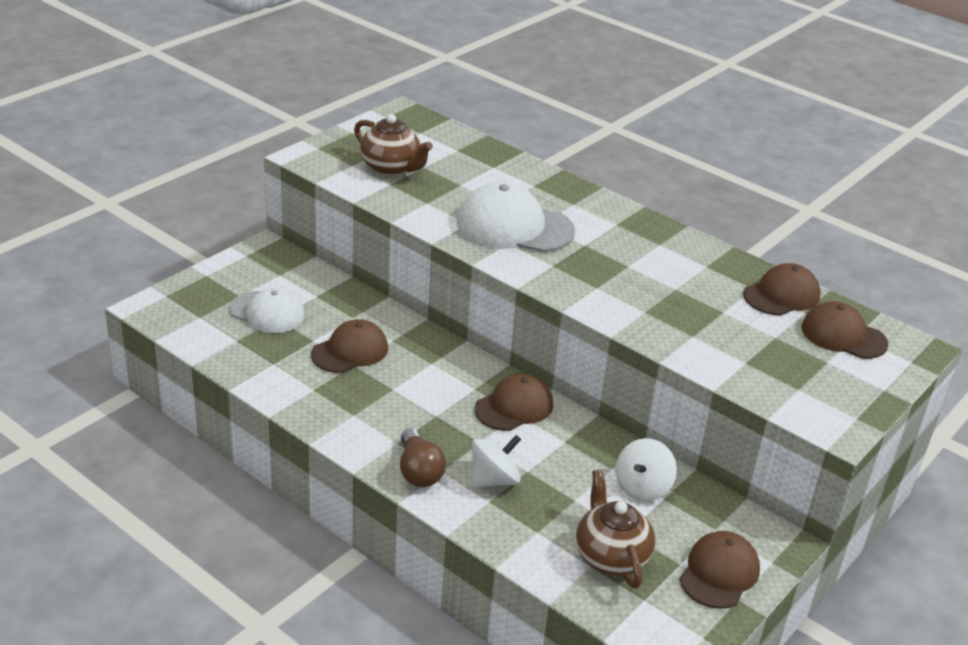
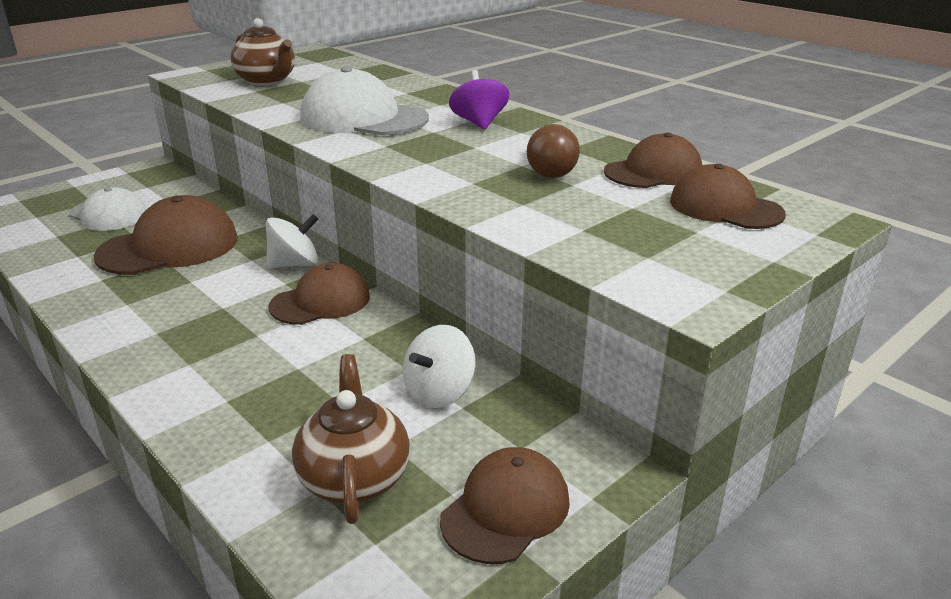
camera: 10 degrees right, 5 degrees down
(350, 351) = (169, 247): brown cap -> brown cap, size x1.52
(419, 471) = (160, 363): brown light bulb -> brown light bulb (548, 170)
(494, 480) = (248, 376): white spinning top -> white spinning top (294, 264)
(619, 232) = (479, 123): none -> purple spinning top

